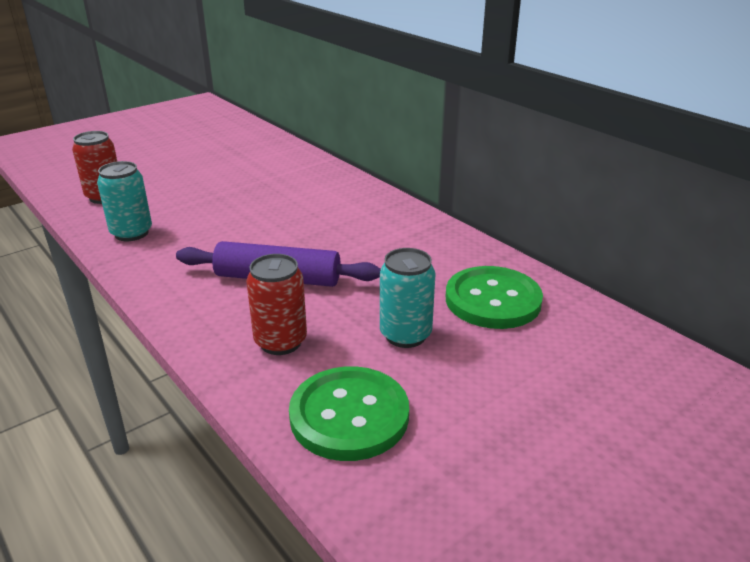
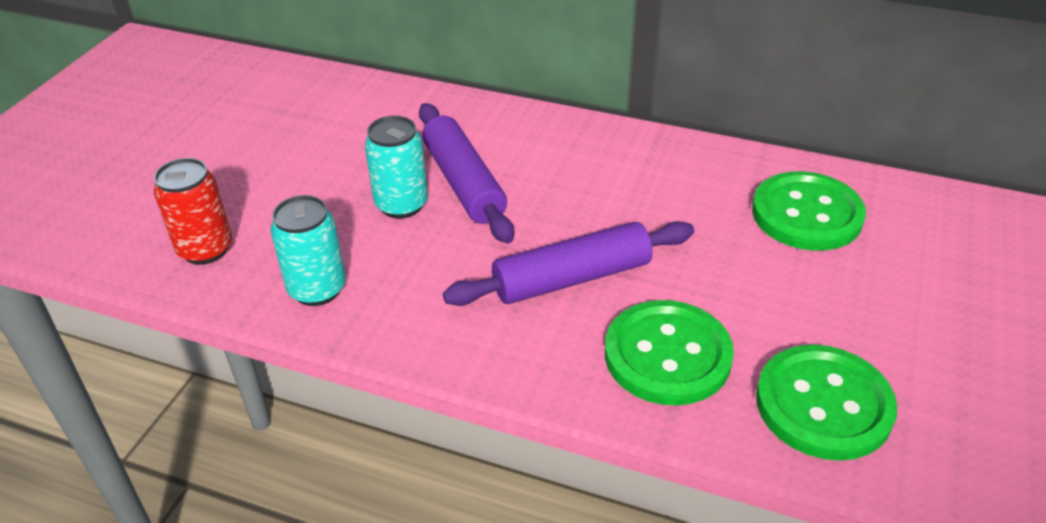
camera: 30 degrees left, 10 degrees up
(280, 342) = (667, 355): red can -> green button
(281, 210) = (464, 183): none -> purple rolling pin
(405, 335) = (774, 291): turquoise can -> turquoise can (401, 204)

